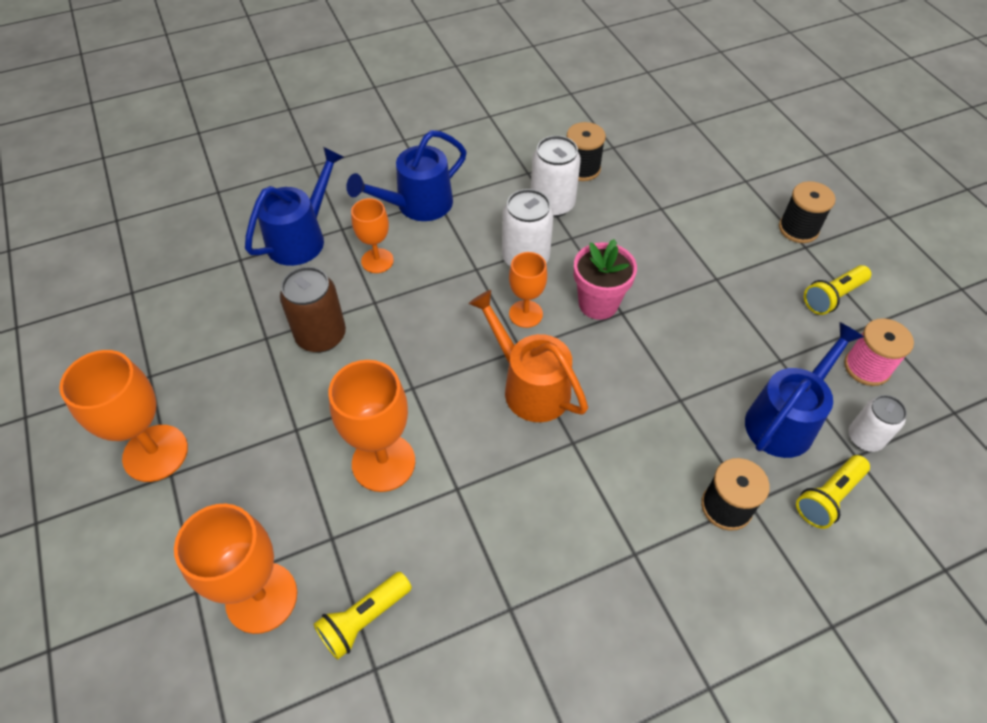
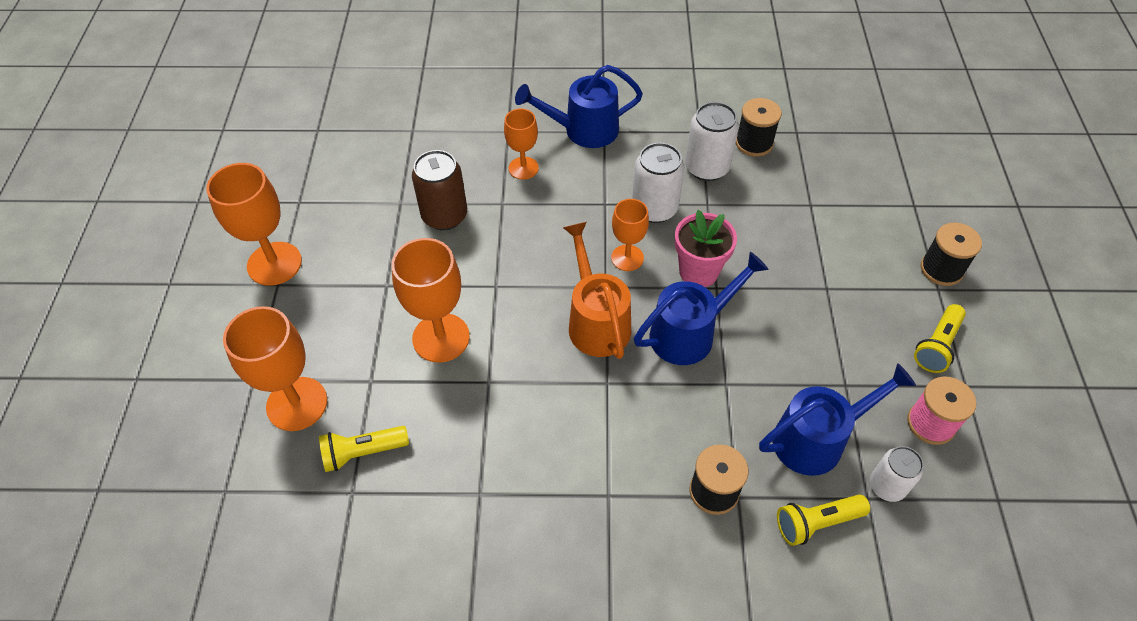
camera: 25 degrees right, 0 degrees up
(302, 237) = (471, 127): blue watering can -> blue watering can (690, 332)
(832, 297) = (937, 346): yellow flashlight -> yellow flashlight turned 45 degrees counterclockwise

